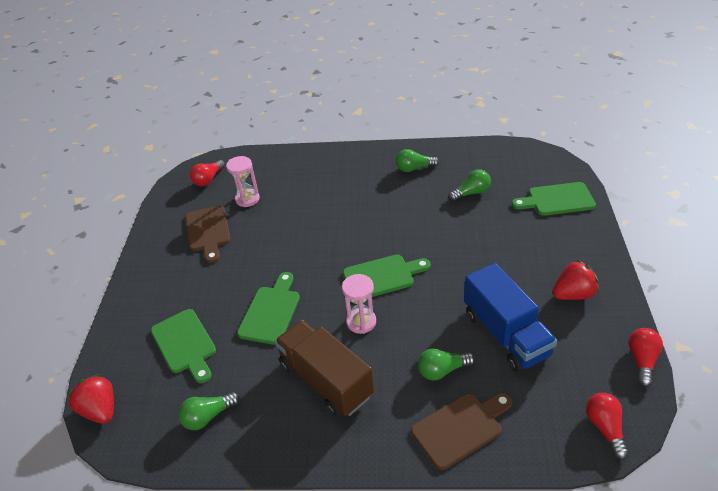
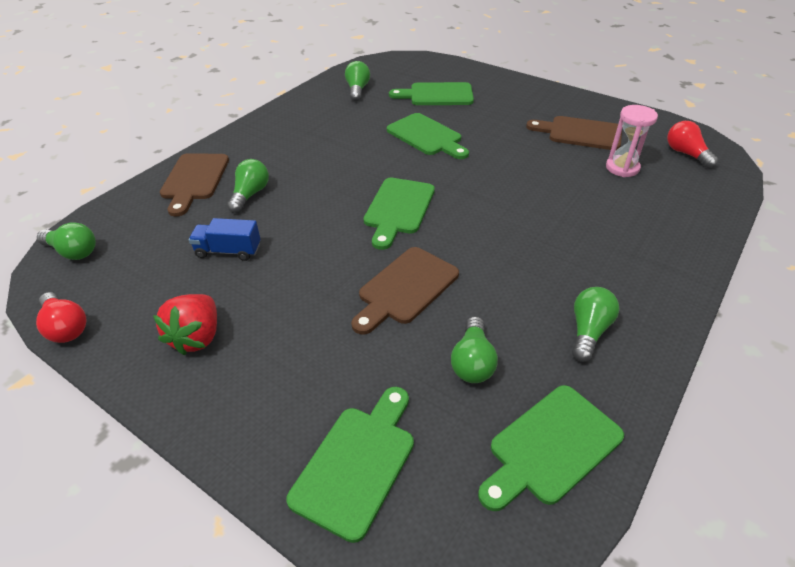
camera: 120 degrees right, 0 degrees up
(100, 410) = (413, 60): red strawberry -> none
(326, 380) = (322, 139): brown truck -> none
(361, 322) = (357, 175): pink hourglass -> none
(449, 236) = (405, 288): none -> brown cutting board
(488, 158) = (551, 447): none -> green cutting board
(505, 334) = (228, 251): blue truck -> blue truck, size x0.52
(605, 428) = (73, 252): red light bulb -> green light bulb

